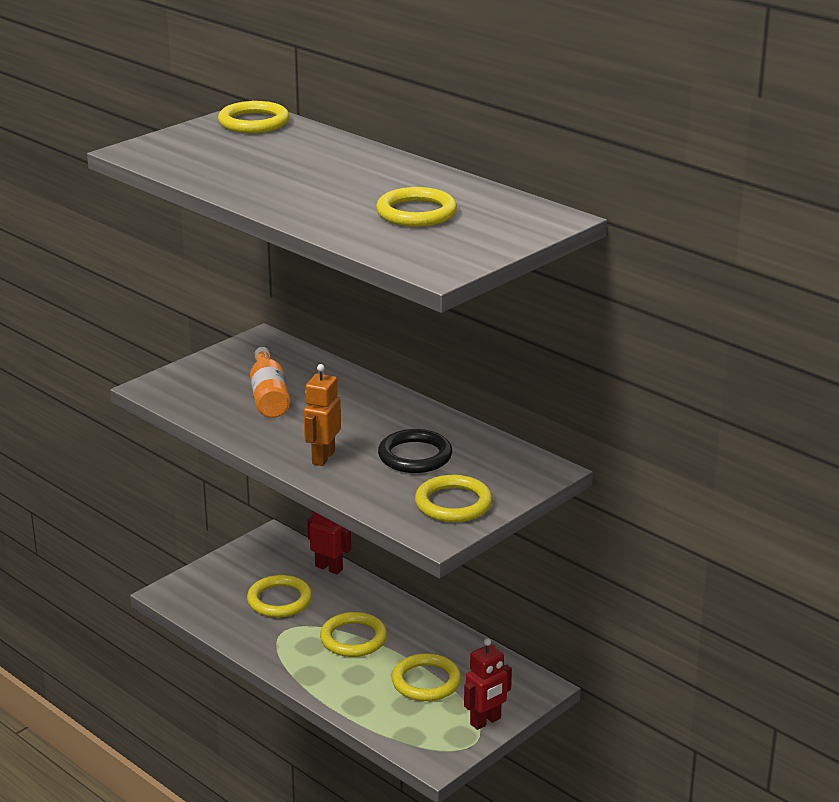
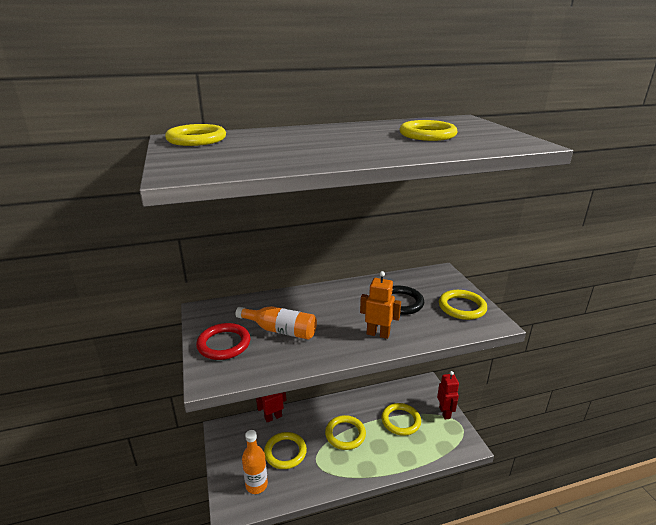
camera: 60 degrees left, 0 degrees up
(212, 374) = (224, 344): none -> red ring
(213, 598) = (256, 485): none -> orange bottle
(323, 457) = (378, 334): orange robot -> orange robot turned 150 degrees clockwise

